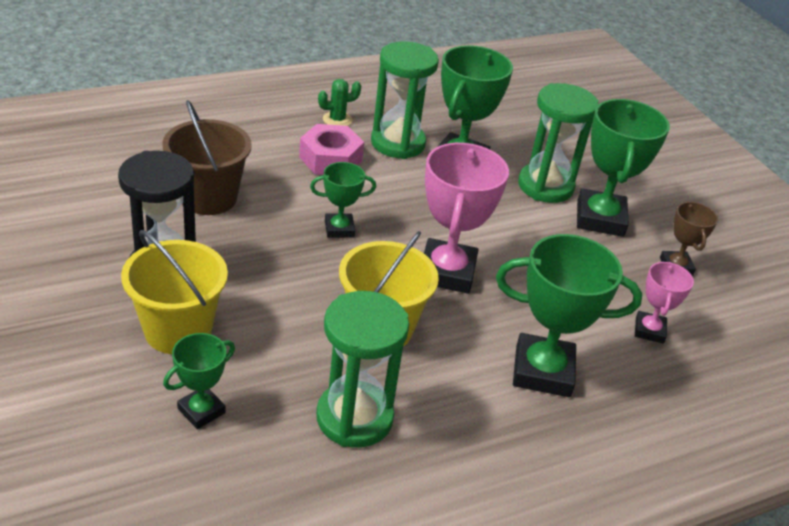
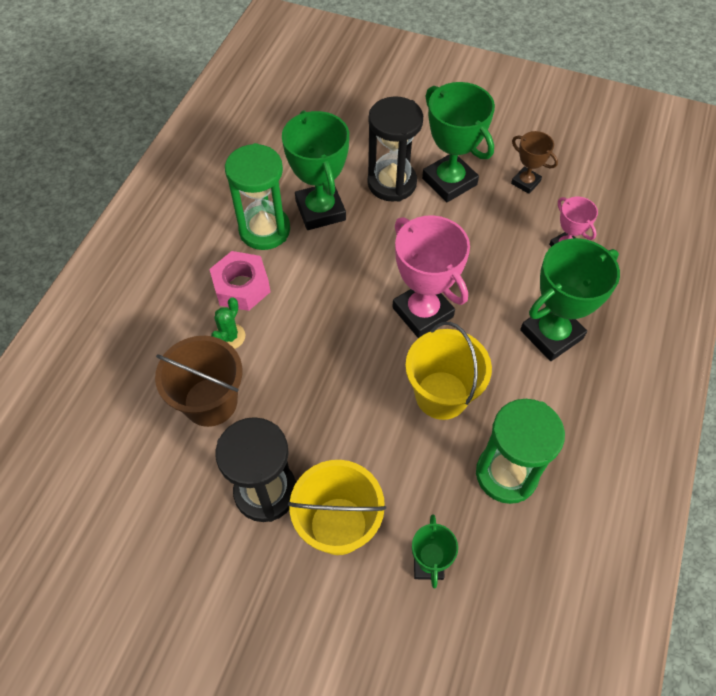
camera: 40 degrees left, 20 degrees up
(337, 120) = (200, 246): green cactus -> green cactus (230, 336)
(339, 229) = (323, 342): green trophy -> none
(545, 186) = (392, 183): green hourglass -> black hourglass

